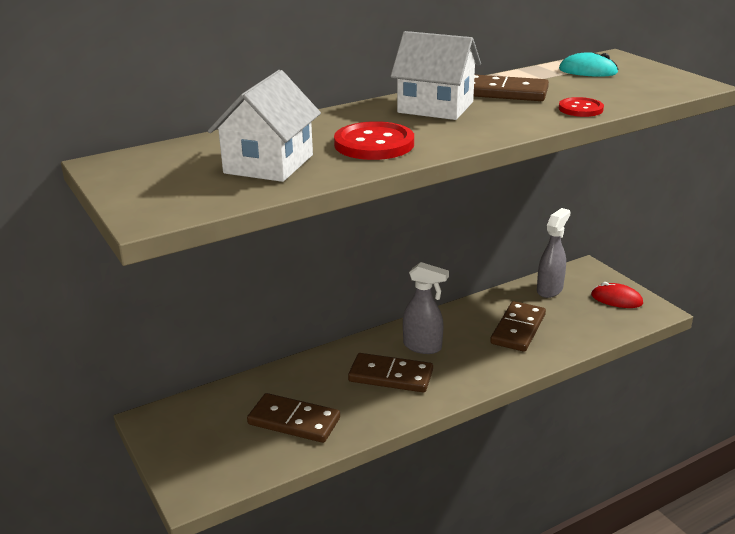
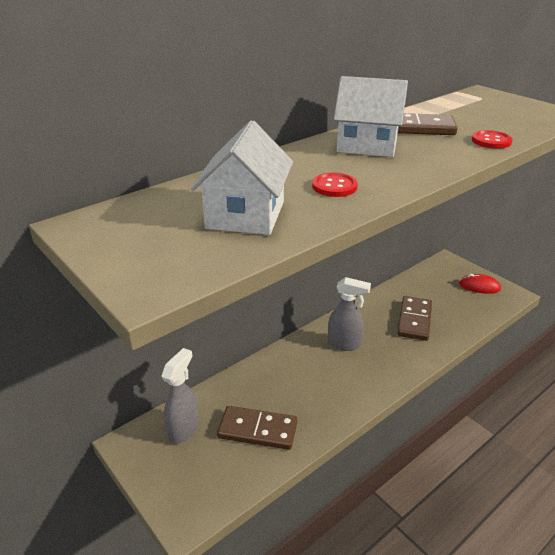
camera: 10 degrees left, 5 degrees up
(374, 144) = (334, 186): red button -> red button, size x0.60
(391, 376) = (327, 375): brown domino -> none
(550, 290) = (426, 282): grey spray bottle -> grey spray bottle (184, 429)
(588, 71) = (471, 105): turquoise mouse -> none

